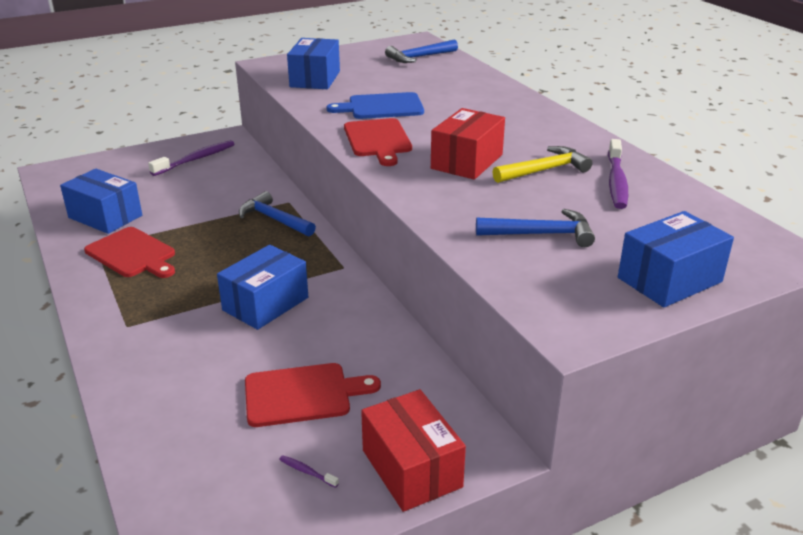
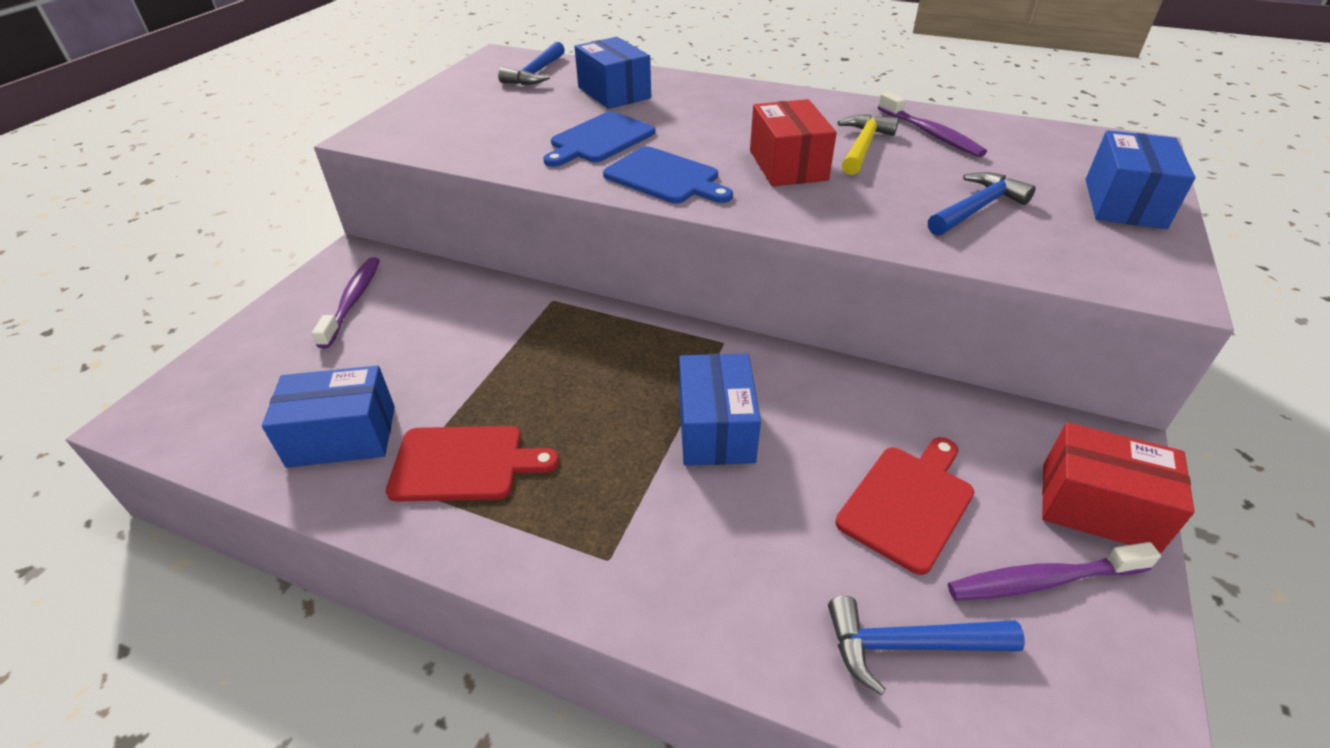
camera: 40 degrees left, 10 degrees up
(274, 219) = (569, 328): blue hammer -> blue hammer (909, 645)
(307, 472) = (1041, 580): purple toothbrush -> purple toothbrush, size x2.39
(315, 79) = (464, 134): blue box -> blue box (614, 93)
(378, 140) = (665, 177): red cutting board -> blue cutting board

